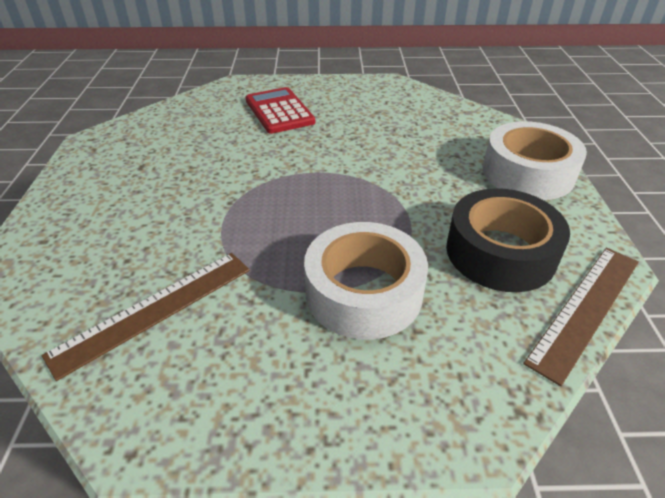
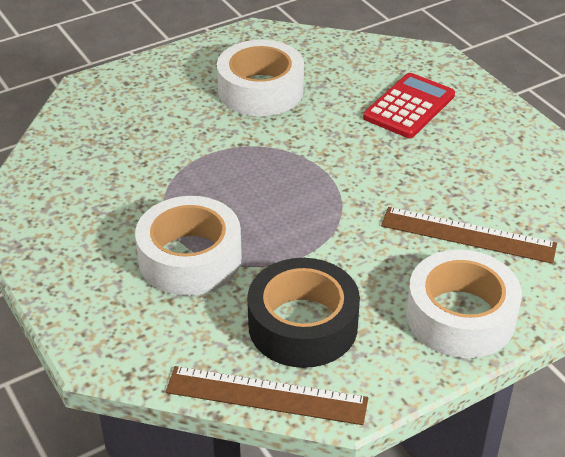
camera: 60 degrees right, 0 degrees up
(154, 310) = (100, 166): brown ruler -> brown ruler (468, 235)
(172, 166) = (260, 90): none -> white tape

